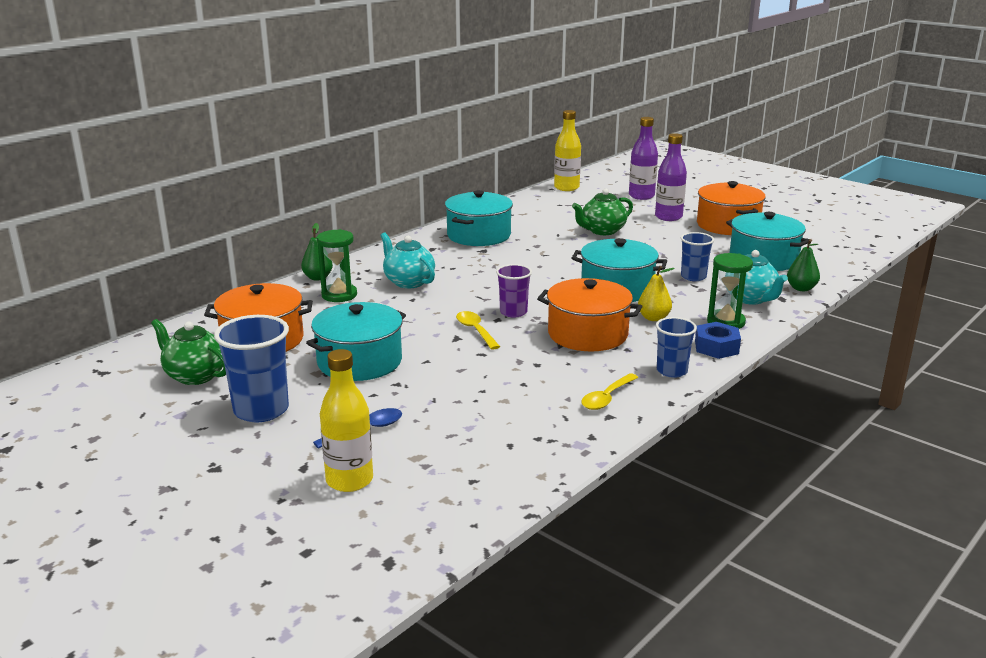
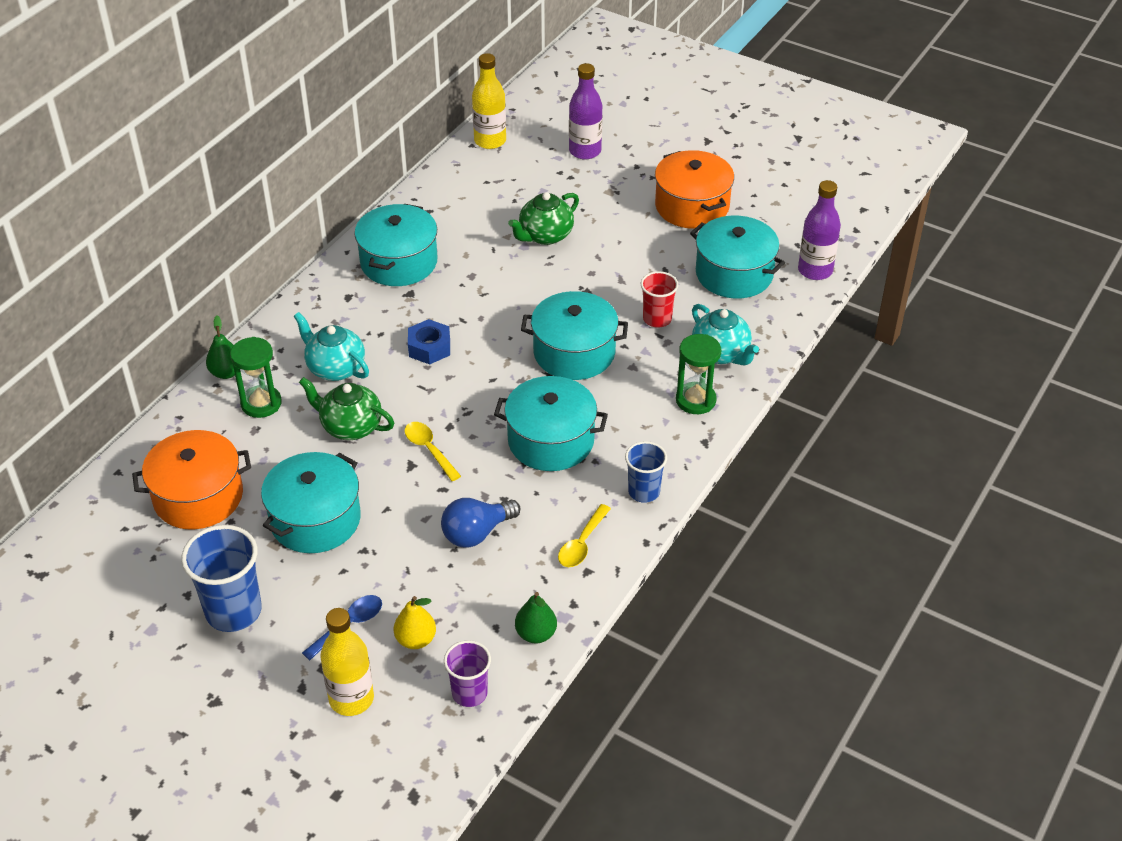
camera: 10 degrees left, 20 degrees up
(195, 376) = (144, 566): green teapot -> green teapot (350, 426)
(506, 382) = (476, 533): none -> blue light bulb
(513, 312) = (465, 411): purple cup -> purple cup (469, 693)
(587, 334) = (551, 440): orange pot -> turquoise pot
(653, 318) = (618, 402): yellow pear -> yellow pear (416, 640)
(668, 217) = (621, 196): purple bottle -> purple bottle (815, 270)
(693, 277) = (657, 319): blue cup -> red cup
(716, 347) = (687, 446): blue nut -> blue nut (429, 348)
(801, 288) = (775, 327): green pear -> green pear (536, 634)

